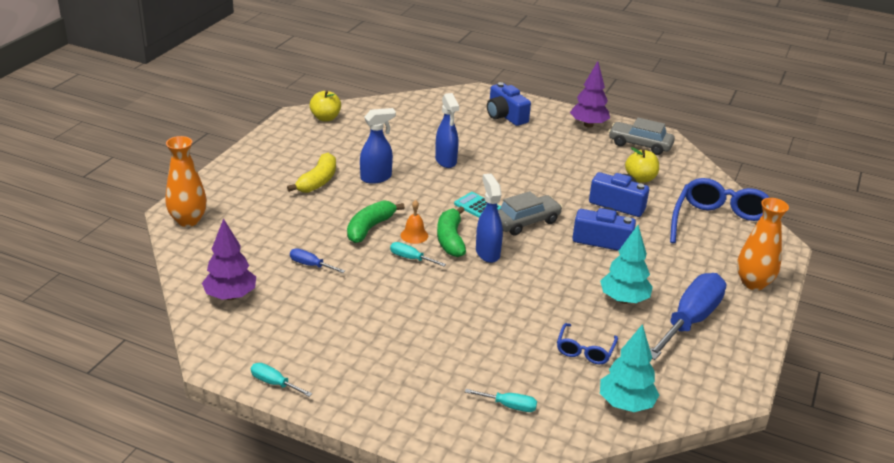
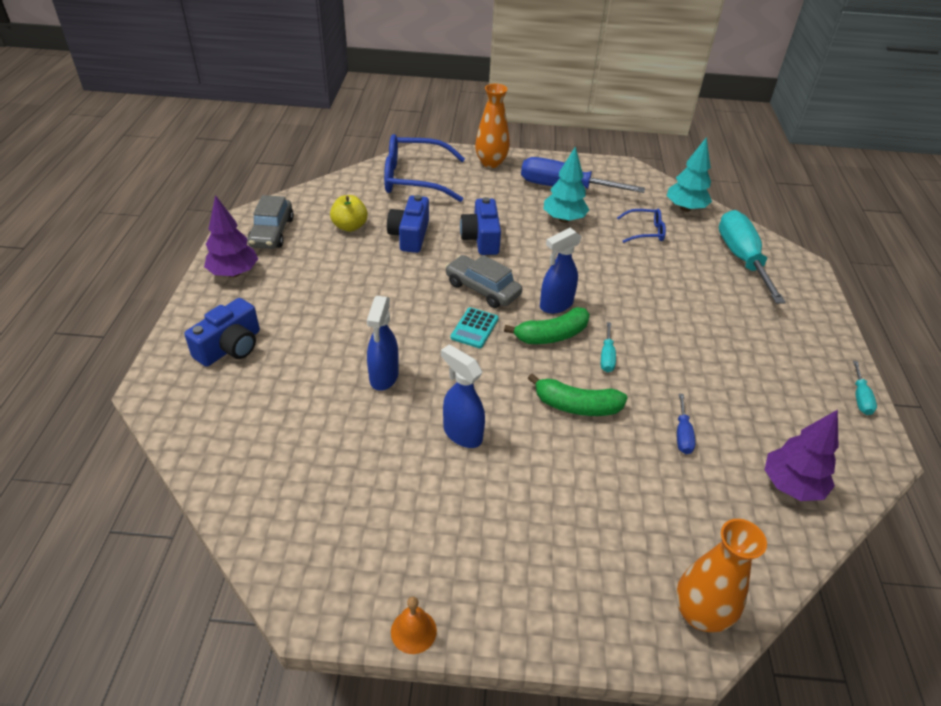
camera: 110 degrees left, 10 degrees up
(318, 181) = (507, 494): yellow banana -> none
(325, 118) = (307, 559): yellow apple -> none
(414, 235) = (564, 365): orange bell -> orange bell (413, 631)
(446, 161) = (384, 377): blue spray bottle -> blue spray bottle turned 135 degrees clockwise
(509, 406) = (741, 258): turquoise screwdriver -> turquoise screwdriver, size x2.32

